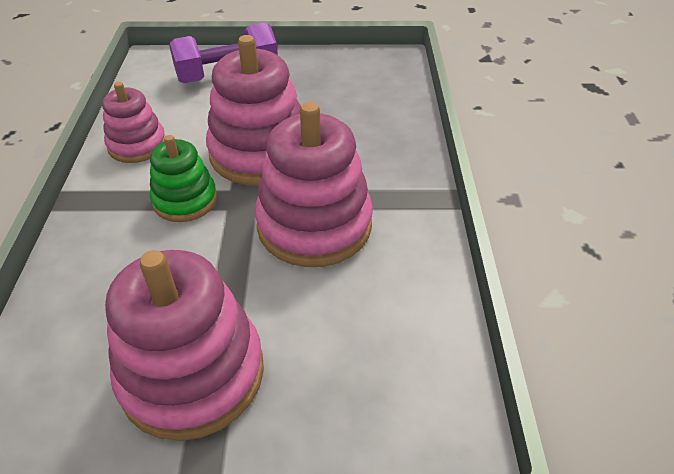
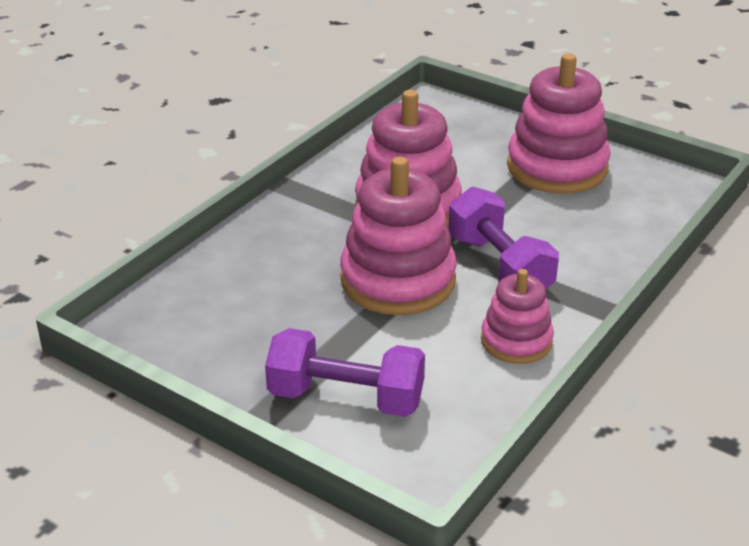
camera: 145 degrees left, 10 degrees down
(185, 200) = (499, 266): green stacking toy -> purple dumbbell

